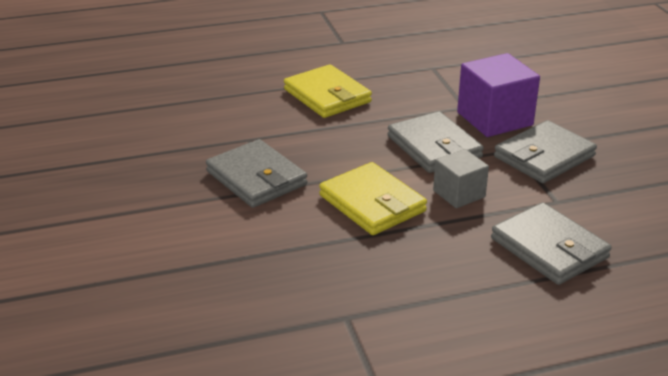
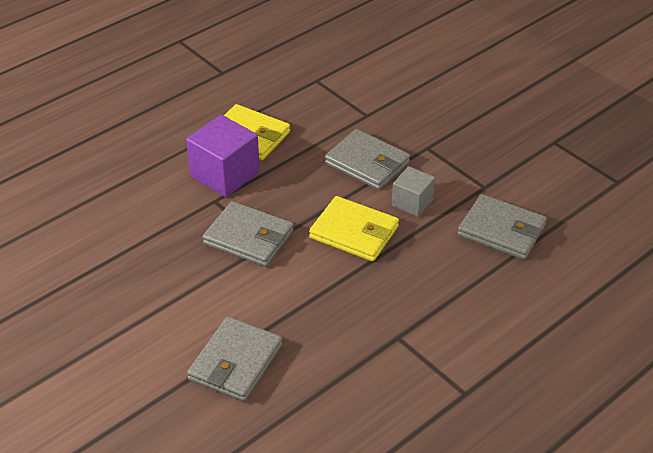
camera: 25 degrees left, 10 degrees up
(494, 119) = (396, 121): purple cube -> purple cube (225, 174)
(544, 156) = (453, 147): grey wallet -> grey wallet (235, 362)

